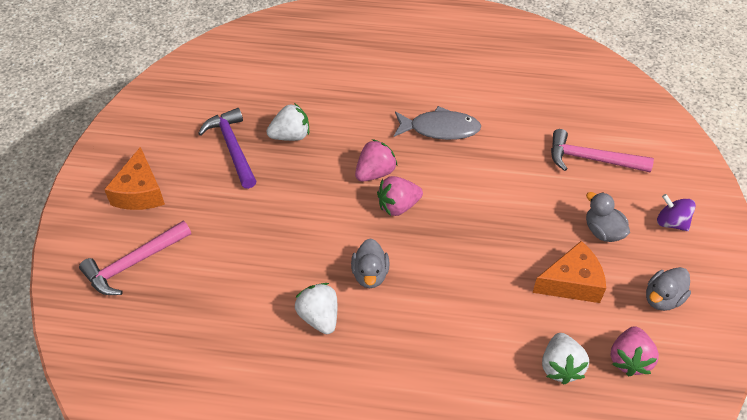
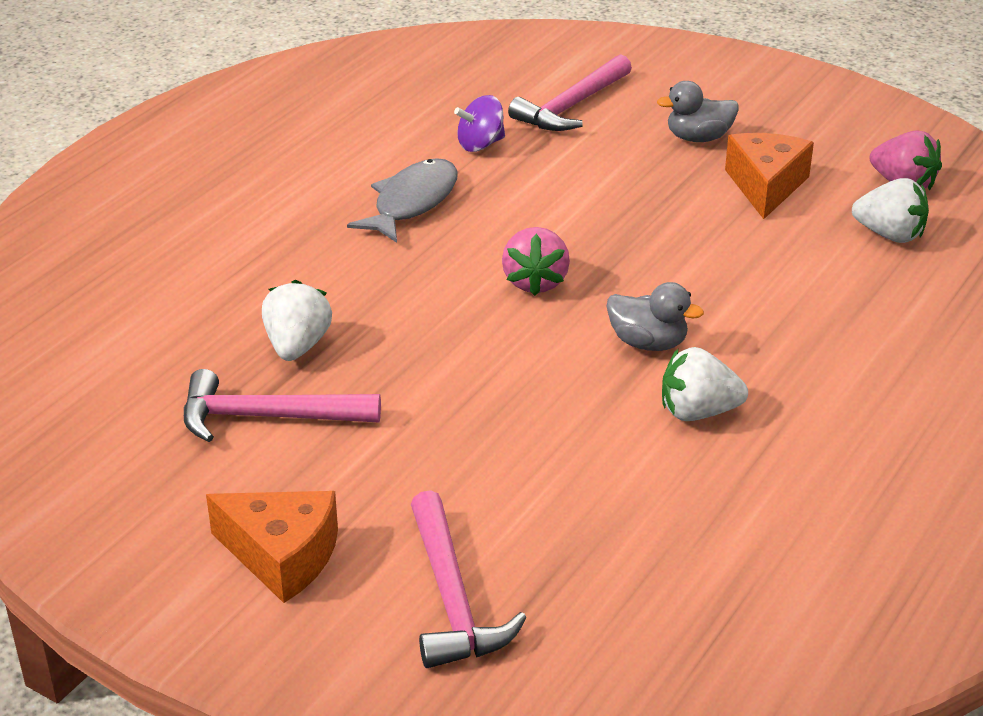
camera: 65 degrees left, 15 degrees down
(232, 147) = (267, 417): purple hammer -> pink hammer
(375, 173) = (451, 284): pink strawberry -> none
(662, 298) = (827, 133): grey duck -> none
(671, 222) = (717, 89): purple spinning top -> purple spinning top (480, 144)

